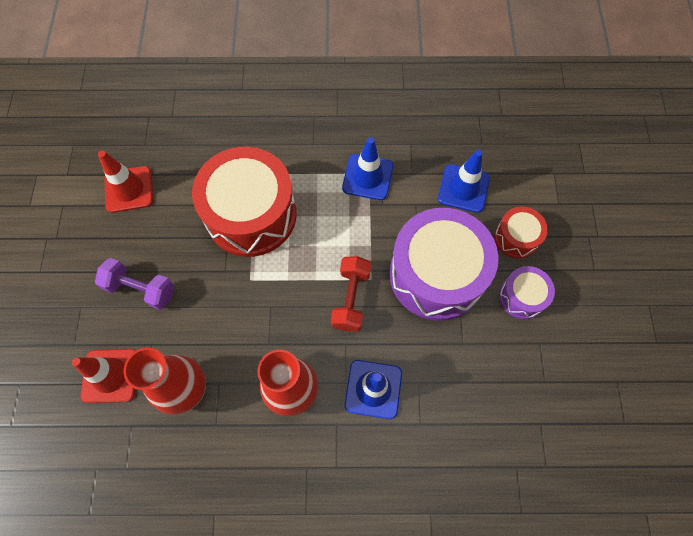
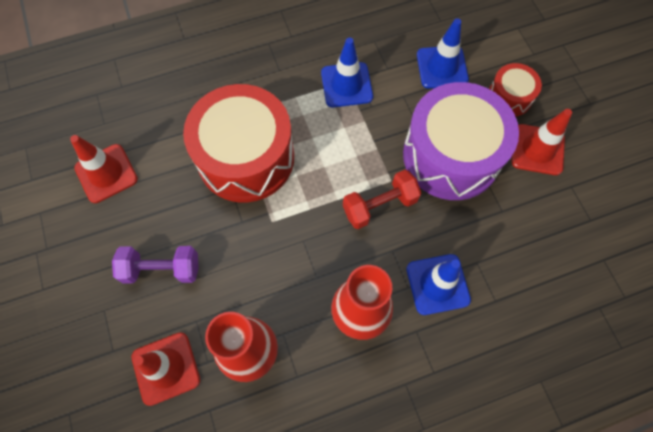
camera: 20 degrees left, 0 degrees up
(351, 298) = (379, 206): red dumbbell -> red dumbbell turned 75 degrees clockwise
(522, 297) = (537, 150): purple drum -> red traffic cone

